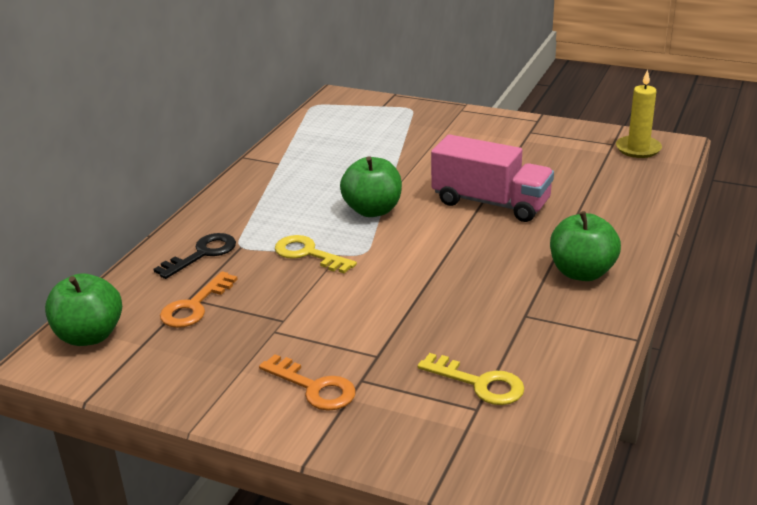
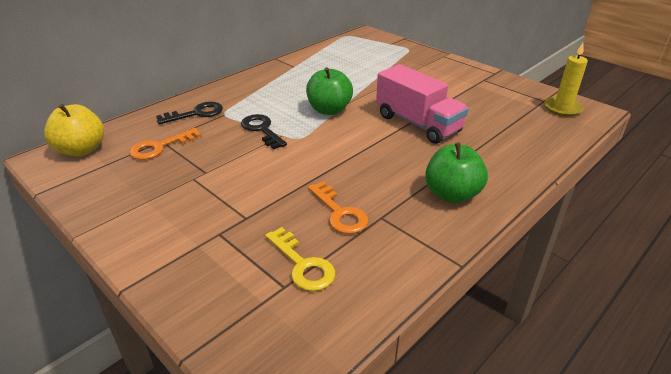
camera: 20 degrees right, 5 degrees up
(90, 336) = (81, 150): green apple -> yellow apple
(308, 254) = (262, 130): yellow key -> black key
(314, 387) = (182, 229): orange key -> orange key (339, 213)

